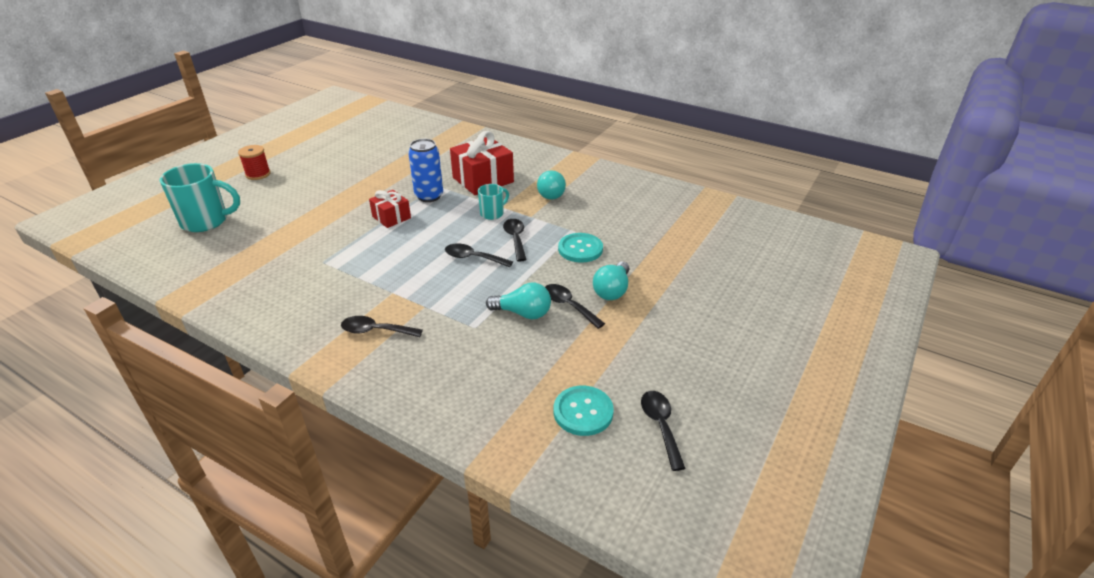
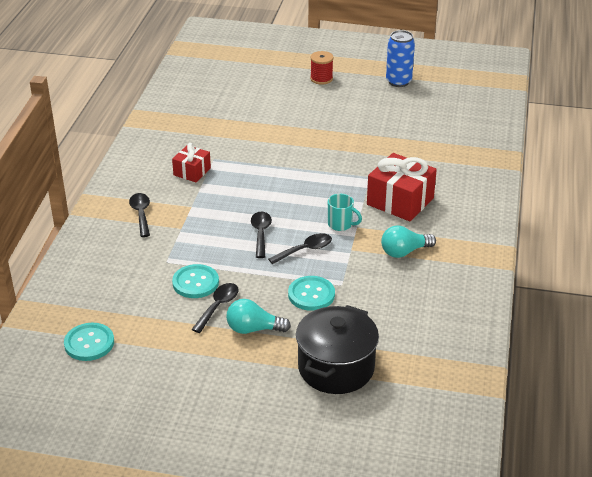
camera: 70 degrees right, 0 degrees up
(206, 221) = (237, 86): turquoise mug -> none
(391, 217) = (298, 170): red gift -> red gift (192, 172)
(429, 196) = (347, 178): blue can -> blue can (398, 81)
(523, 313) = (195, 283): turquoise light bulb -> turquoise button
(660, 425) = (87, 389): black spoon -> none
(681, 257) = (336, 368): none -> black pot

